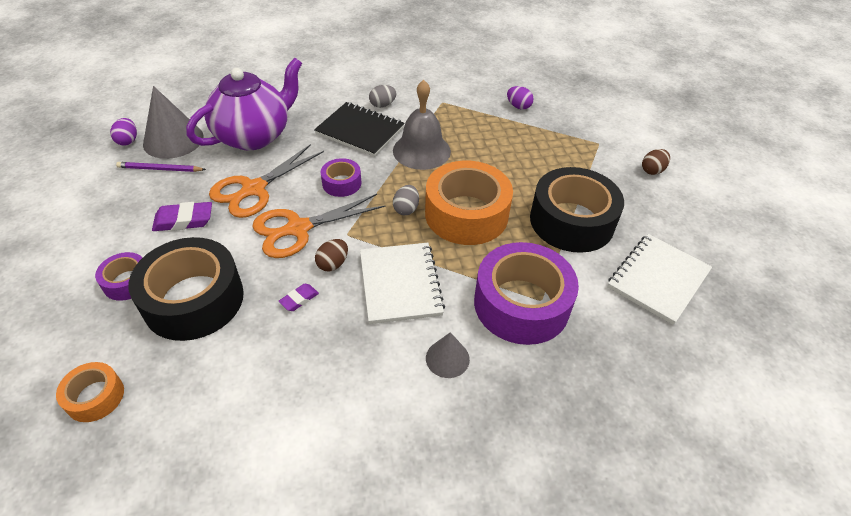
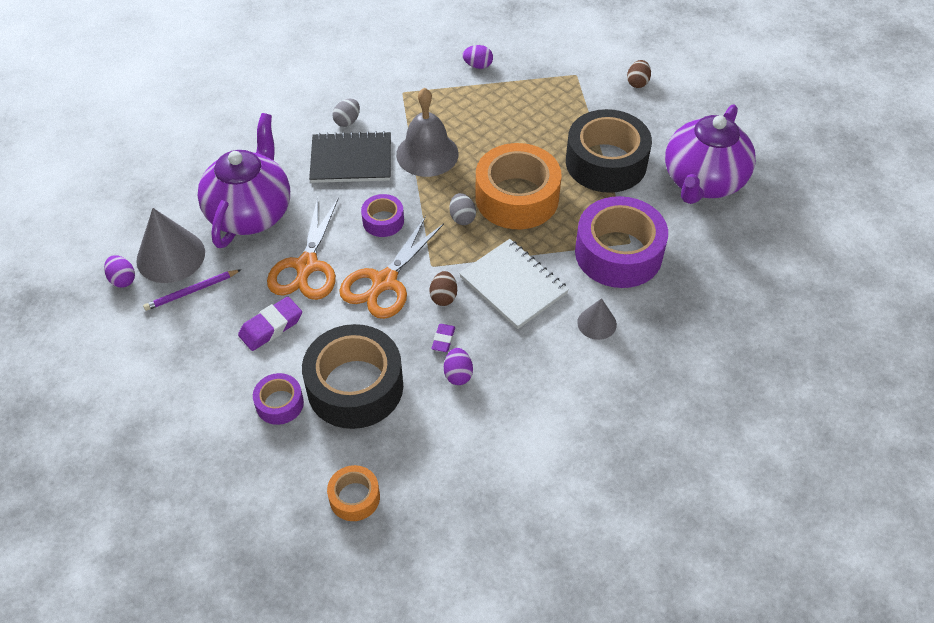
camera: 30 degrees left, 5 degrees up
(282, 336) = (458, 374): none -> purple egg
(658, 279) = (703, 182): white notebook -> purple teapot

